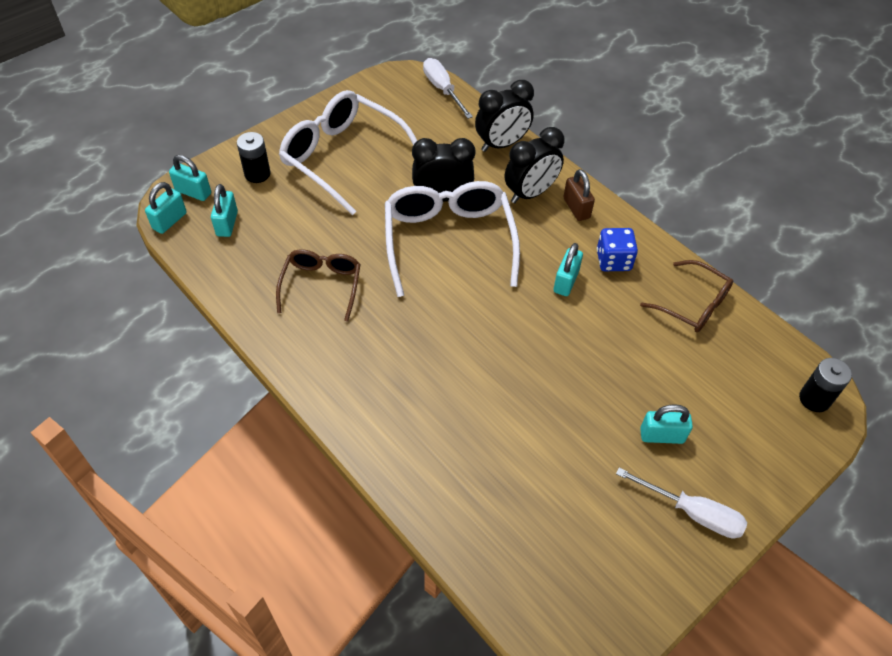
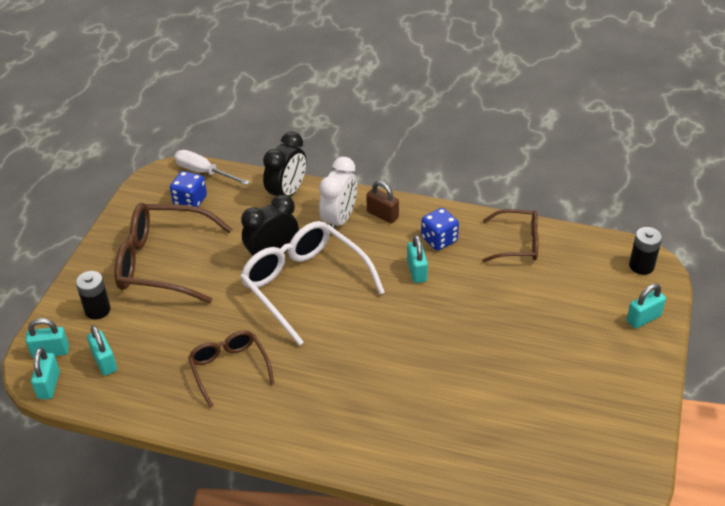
camera: 30 degrees left, 10 degrees down
(342, 157) = (162, 262): white glasses -> brown glasses
(410, 111) = (190, 201): none -> blue dice
(530, 193) = (339, 220): black clock -> white clock
(662, 436) = (565, 342): turquoise padlock -> turquoise padlock (643, 318)
(692, 513) = (623, 381): white screwdriver -> none

